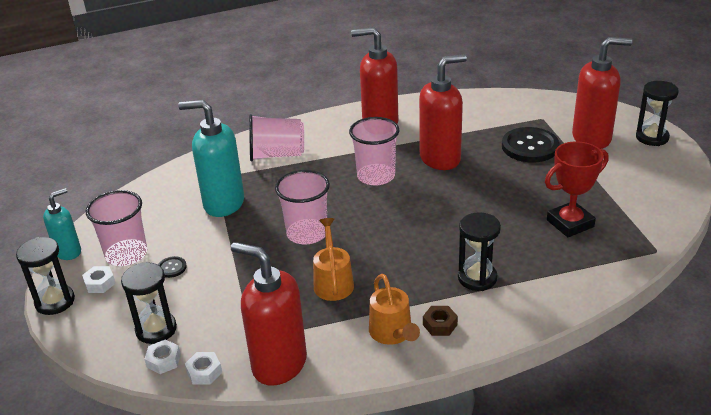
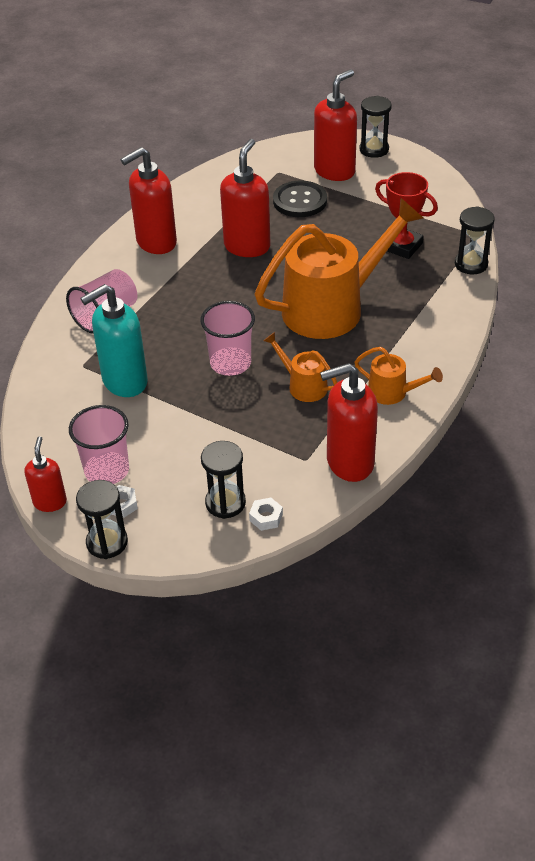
camera: 45 degrees left, 10 degrees up
(68, 252) = (50, 502): turquoise soap dispenser -> red soap dispenser
(172, 268) = (163, 455): black button -> none
(204, 372) = (307, 503): white nut -> none
(376, 176) = (217, 288): pink cup -> none
(440, 325) = (413, 367): brown nut -> none
(442, 238) = (333, 307): none -> orange watering can
(477, 278) = (394, 321): black hourglass -> black hourglass (471, 264)
(570, 223) = (402, 246): red trophy -> red trophy turned 75 degrees counterclockwise

